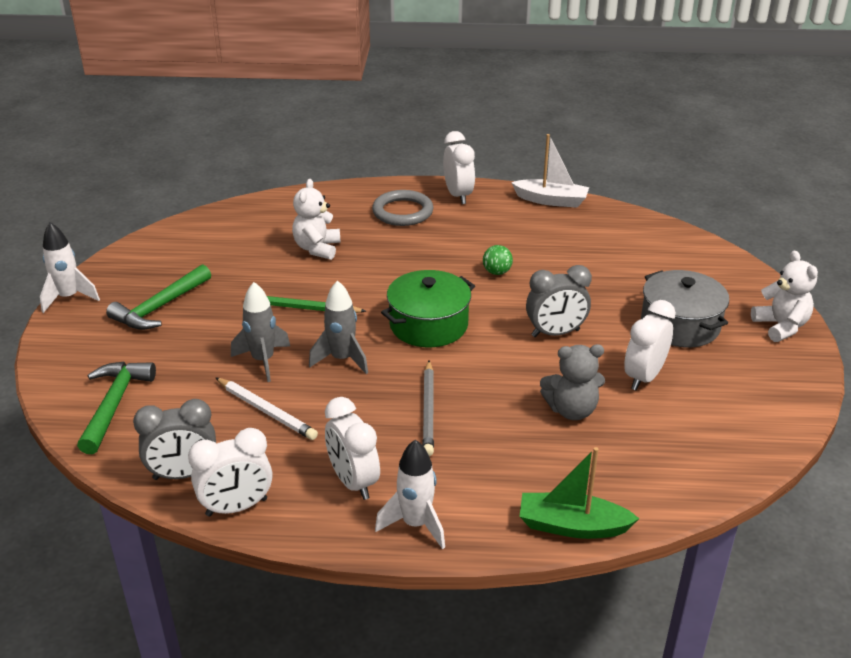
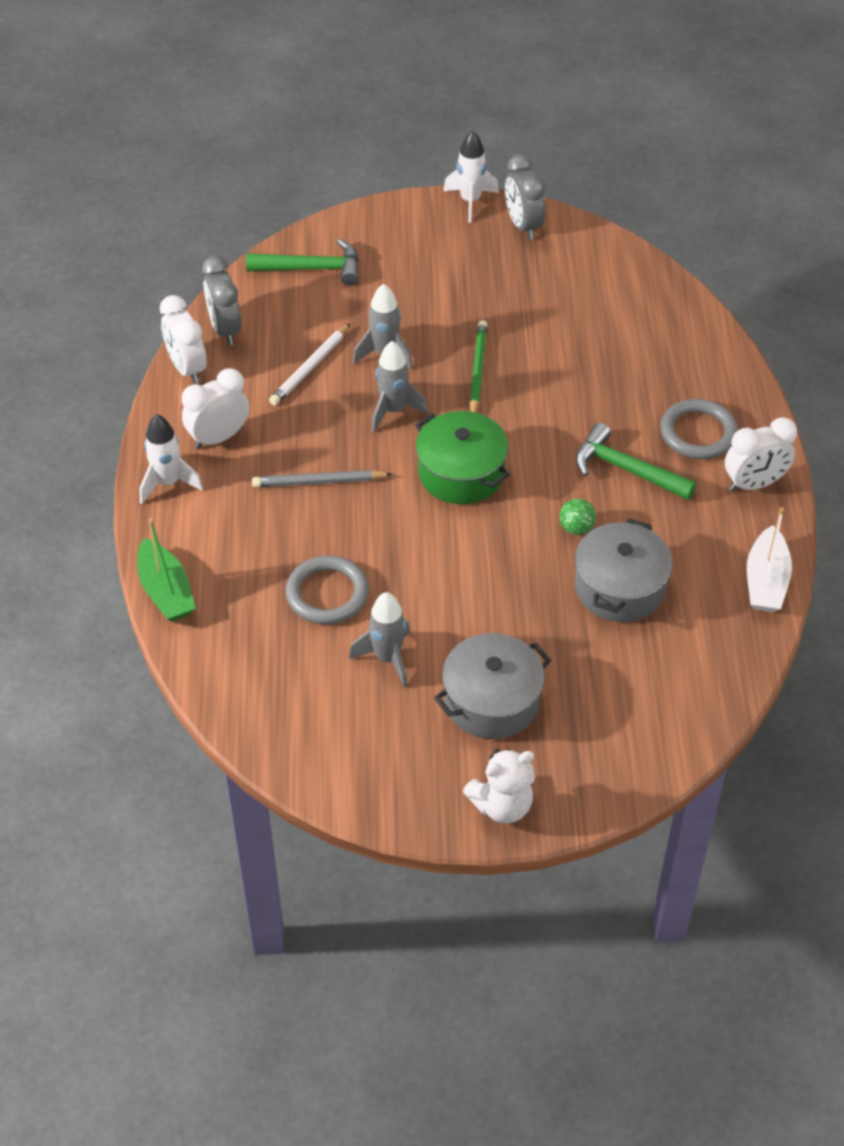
camera: 85 degrees right, 15 degrees up
(160, 307) = (463, 266): green hammer -> green hammer (626, 469)
(317, 248) = (597, 366): white teddy bear -> none
(555, 333) = (460, 582): grey clock -> grey clock (523, 225)
(559, 258) = (619, 587): none -> grey pot
(571, 410) = (327, 594): grey teddy bear -> grey ring
(572, 526) = (166, 591): green boat -> green boat turned 150 degrees clockwise
(644, 377) = (387, 658): white clock -> grey rocket

